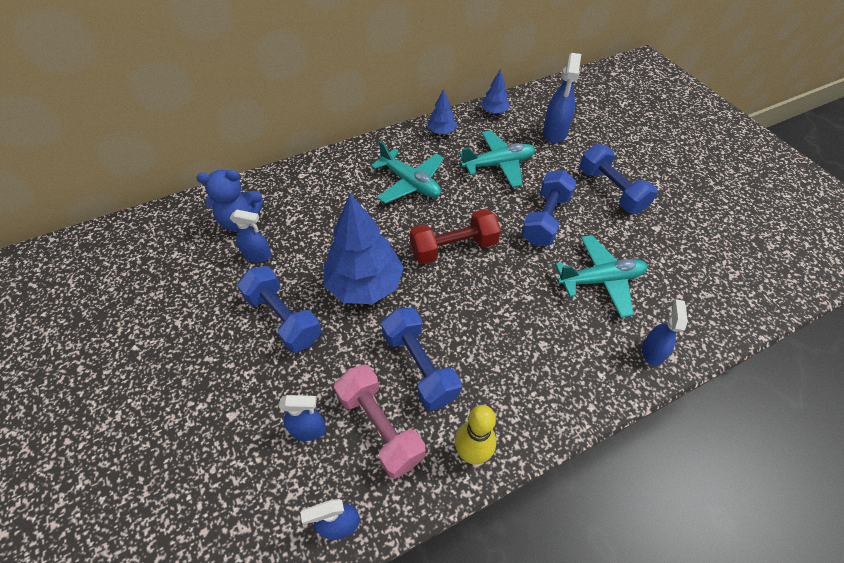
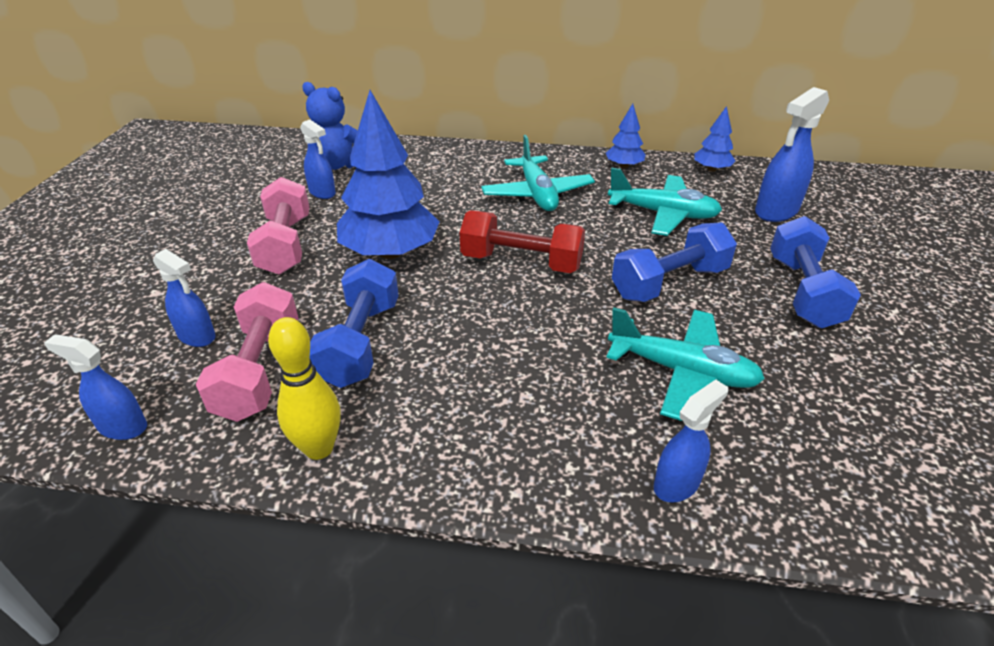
camera: 35 degrees right, 15 degrees down
(284, 318) = (286, 245): blue dumbbell -> pink dumbbell

